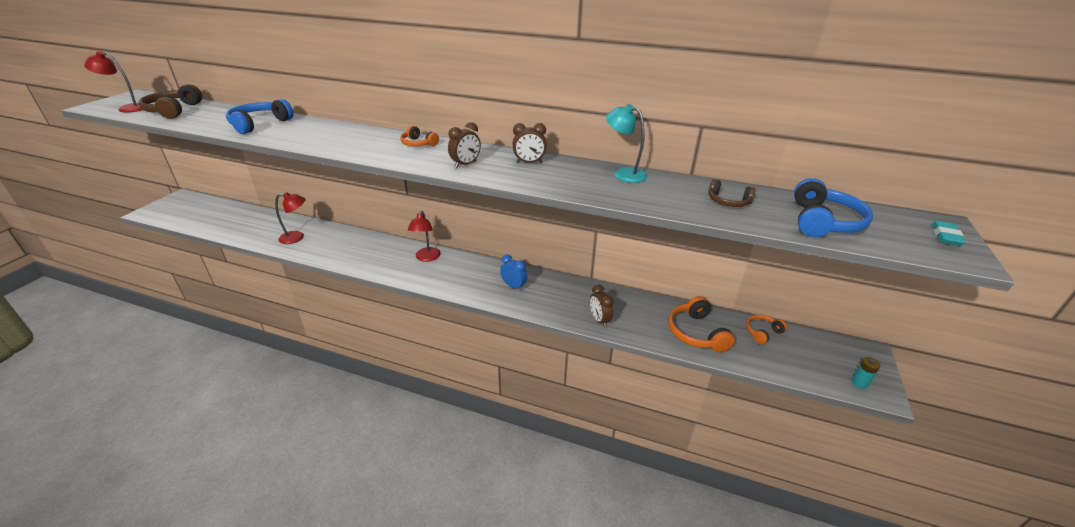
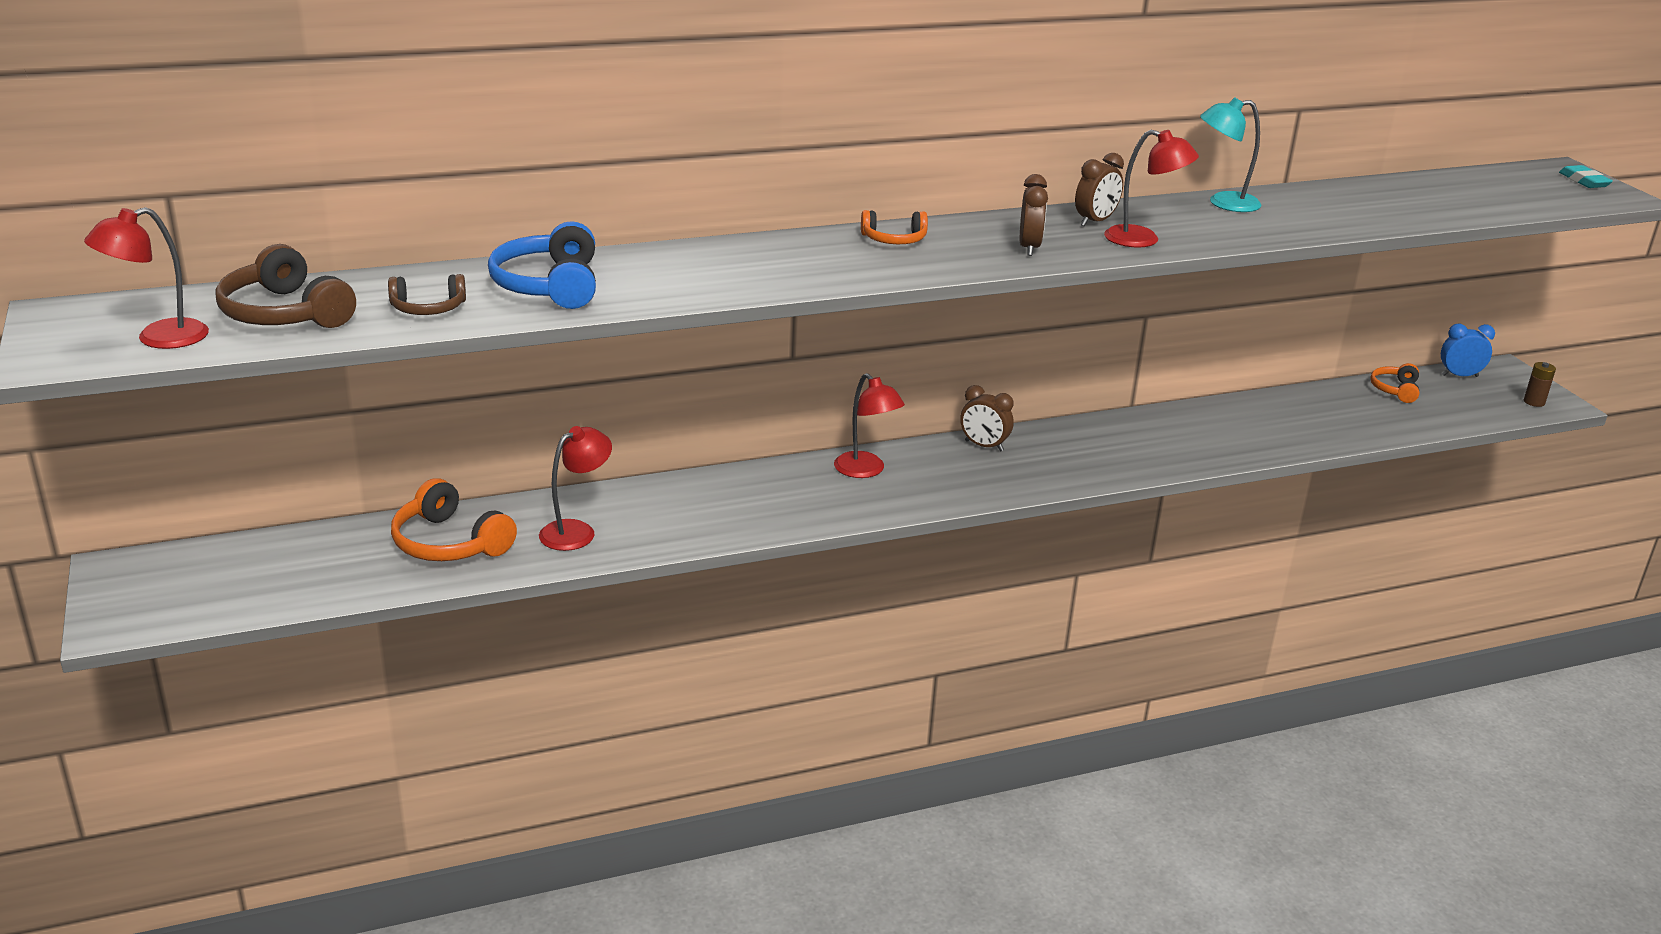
camera: 40 degrees left, 5 degrees down
(513, 286) = (1057, 456): blue clock -> blue clock (1459, 376)
(531, 178) = (1143, 240): none -> red lamp
(599, 320) = (1223, 450): brown clock -> brown clock (984, 446)
(696, 333) = (1338, 419): orange headphones -> orange headphones (449, 543)
(728, 201) = (1378, 203): brown headphones -> brown headphones (428, 308)
(823, 222) = (1484, 198): blue headphones -> none
(859, 383) = (1534, 402): turquoise battery -> brown battery

